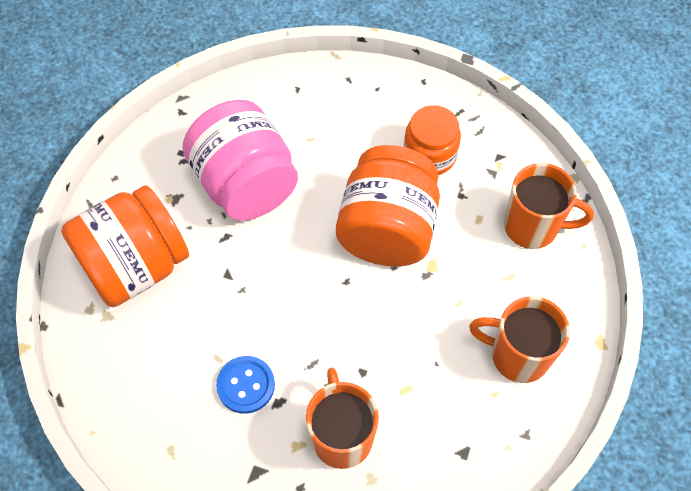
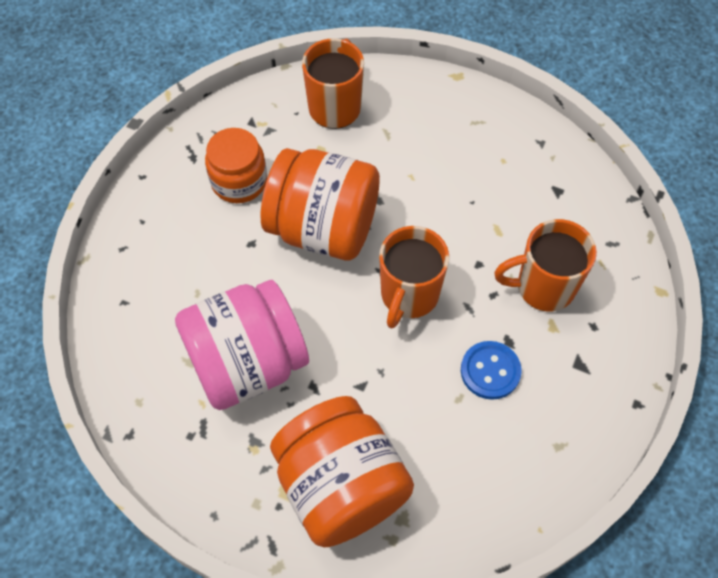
camera: 85 degrees left, 0 degrees up
(517, 355) = (467, 138): orange mug -> orange mug (409, 295)

